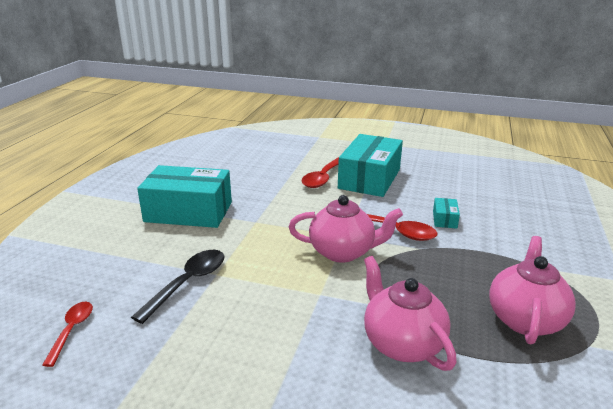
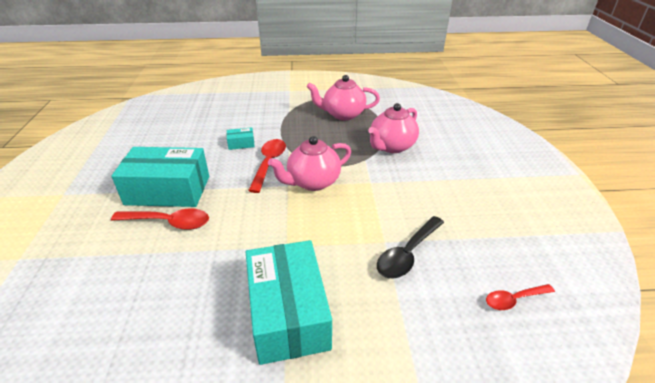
camera: 110 degrees left, 10 degrees up
(188, 283) = (407, 254): black spoon -> black spoon turned 60 degrees counterclockwise
(343, 252) = (313, 182): pink teapot -> pink teapot turned 105 degrees counterclockwise

